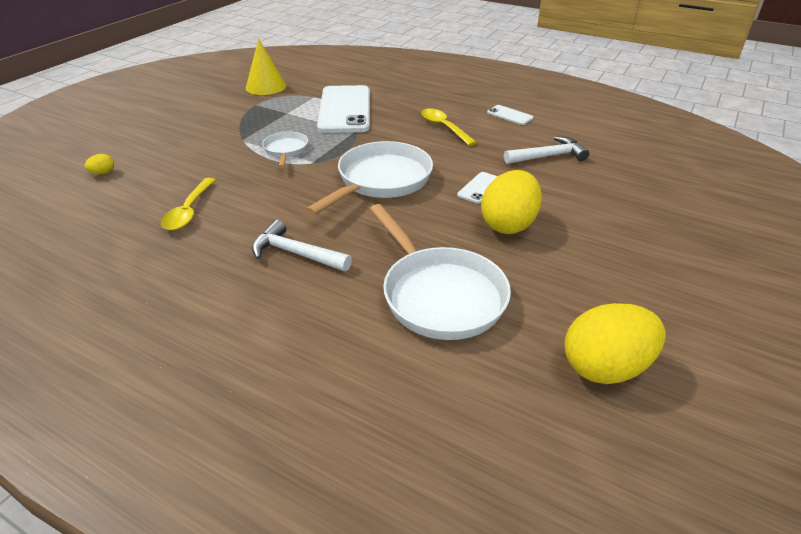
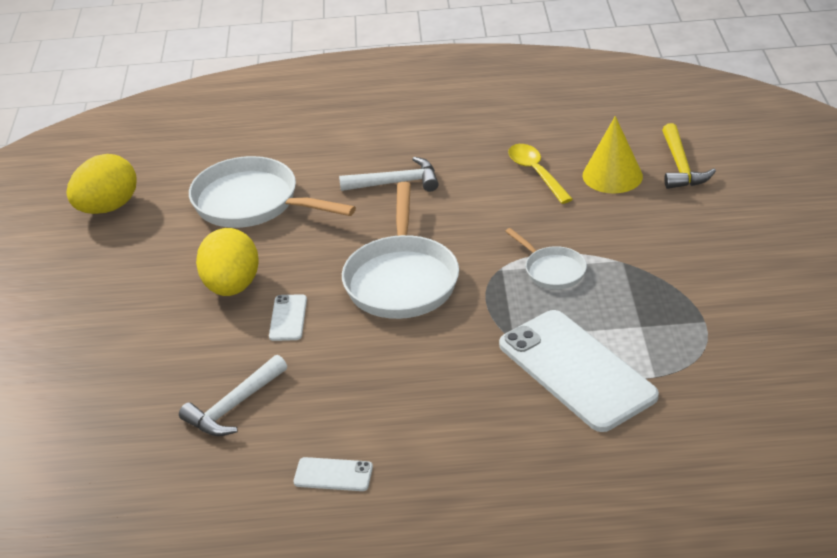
camera: 150 degrees right, 0 degrees up
(103, 173) = (680, 166): yellow egg -> yellow hammer
(266, 86) = (754, 363): yellow cone -> yellow cone (612, 175)
(444, 127) = (407, 399): yellow spoon -> none

